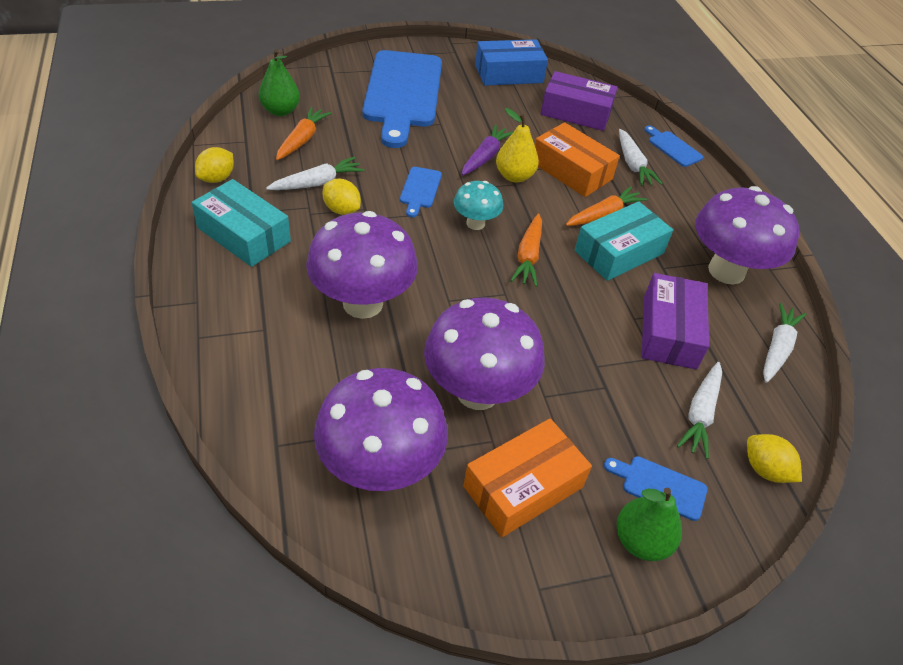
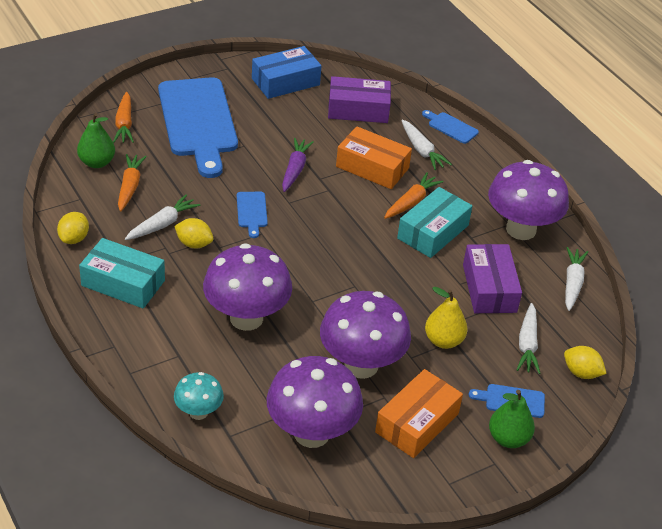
camera: 15 degrees left, 5 degrees down
(475, 223) = (309, 232): turquoise mushroom -> turquoise mushroom (198, 412)
(514, 176) = (326, 182): yellow pear -> yellow pear (443, 340)
(528, 256) = (362, 251): orange carrot -> orange carrot (124, 124)

